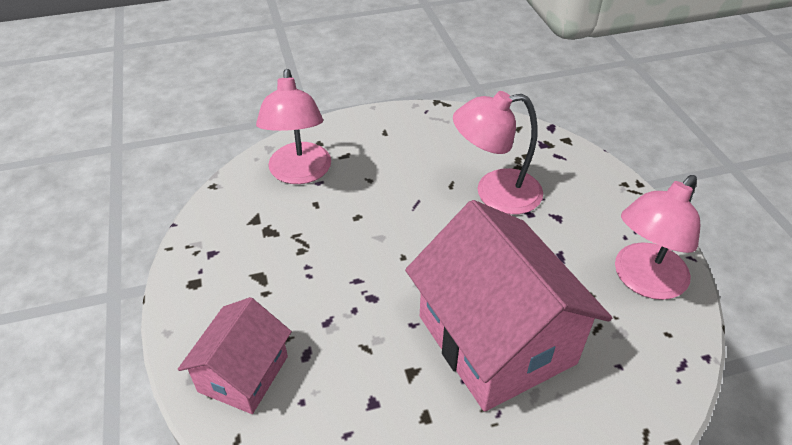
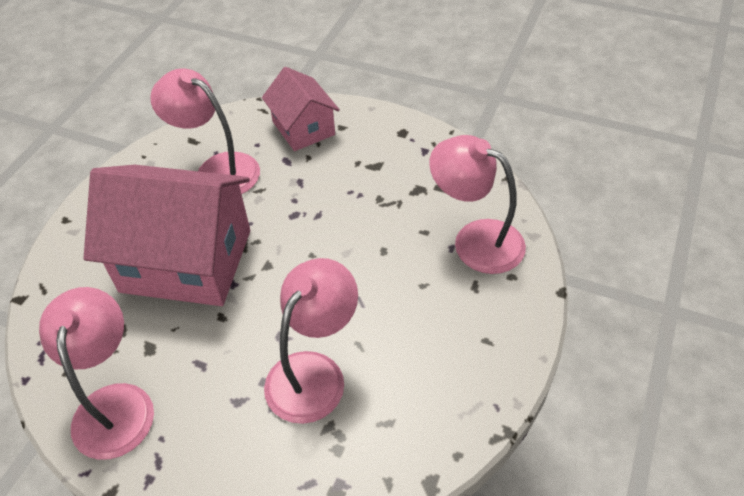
camera: 130 degrees right, 5 degrees up
(370, 410) = (217, 169): none -> pink lamp

